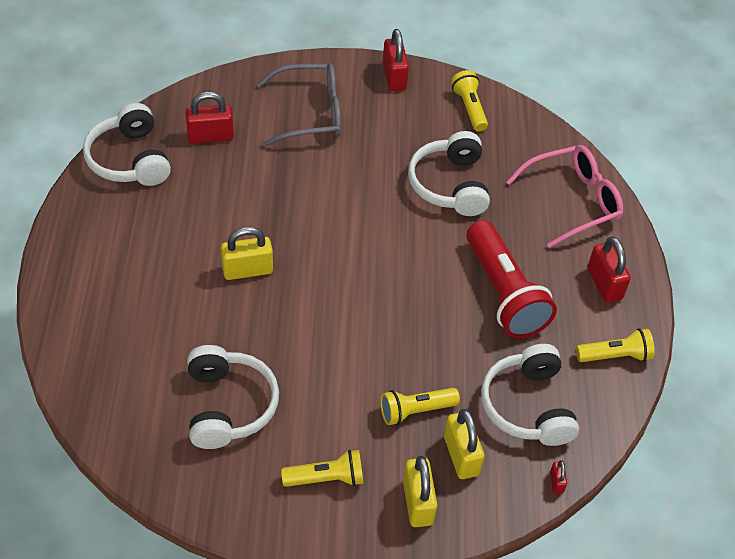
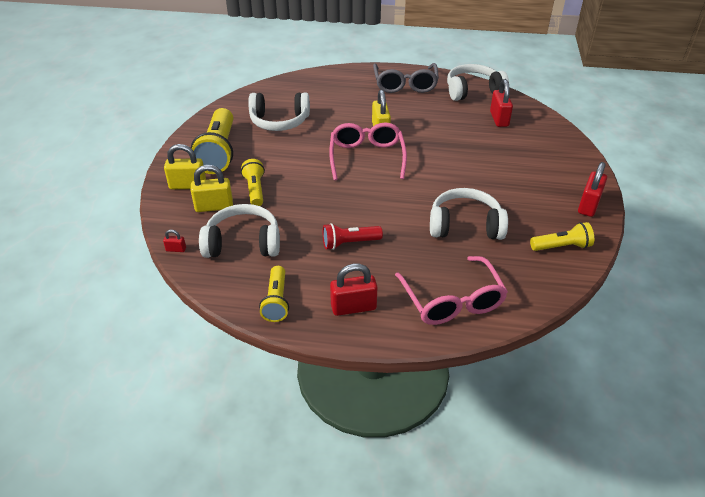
camera: 100 degrees right, 10 degrees down
(311, 113) = (532, 161): grey glasses -> grey glasses (405, 85)
(319, 284) = (367, 157): none -> pink glasses
(326, 478) = (218, 152): yellow flashlight -> yellow flashlight, size x1.81
(394, 77) = (588, 205): red padlock -> red padlock turned 60 degrees counterclockwise
(503, 293) = (349, 243): red flashlight -> red flashlight, size x0.55

